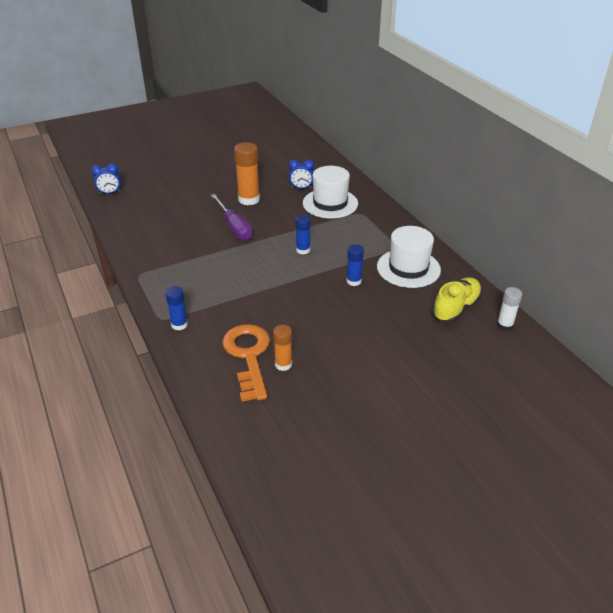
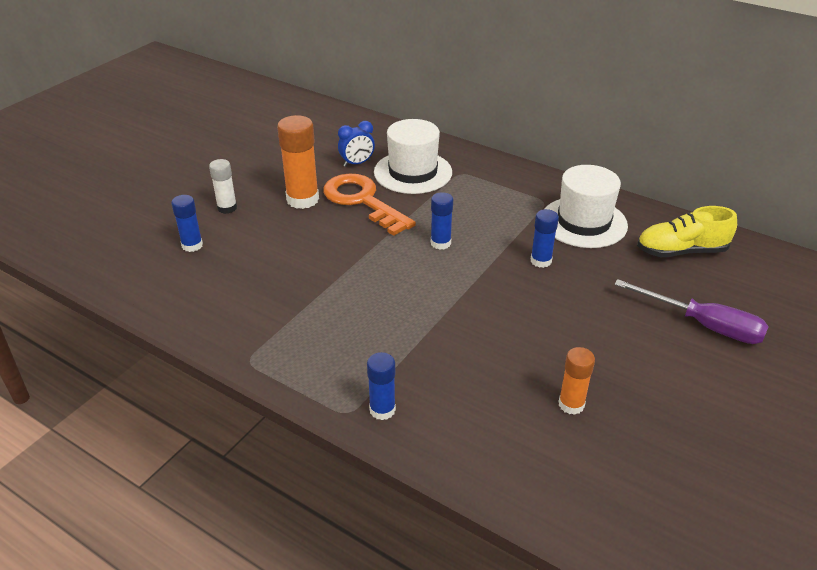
camera: 30 degrees left, 0 degrees up
(110, 193) = (81, 254): blue clock -> none
(166, 206) = (192, 245): none -> blue glue stick
(234, 227) = (320, 243): purple screwdriver -> purple screwdriver (704, 325)
(248, 356) = (518, 413): orange key -> orange key (362, 201)
(456, 308) = (681, 251): yellow shoe -> yellow shoe turned 105 degrees counterclockwise
(504, 325) = (747, 252): white glue stick -> white glue stick (227, 208)

